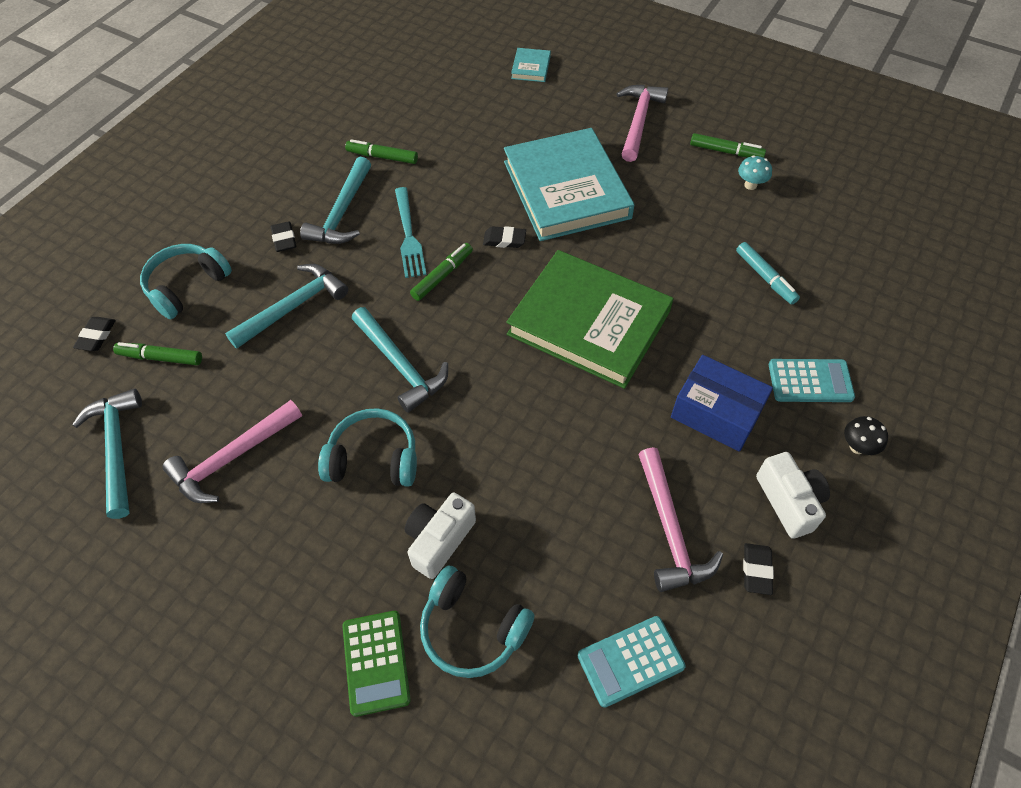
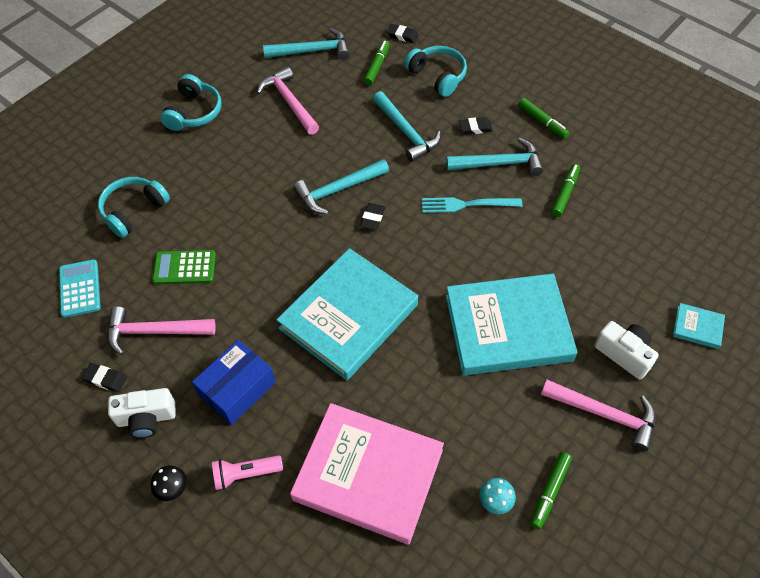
camera: 100 degrees right, 0 degrees up
(342, 212) = (499, 163): turquoise hammer -> turquoise hammer turned 150 degrees clockwise
(373, 458) = (266, 171): turquoise headphones -> turquoise headphones (194, 112)
(376, 662) = (133, 164): green calculator -> green calculator (184, 268)
(439, 540) = (196, 200): white camera -> white camera (624, 354)
(442, 276) = (419, 223): green marker -> green marker (542, 122)
(504, 240) = (451, 270): black eraser -> black eraser (372, 218)
(589, 323) = (348, 316): green book -> turquoise book
(765, 277) = (368, 475): turquoise marker -> pink book
(810, 381) = (245, 474): turquoise calculator -> pink flashlight

